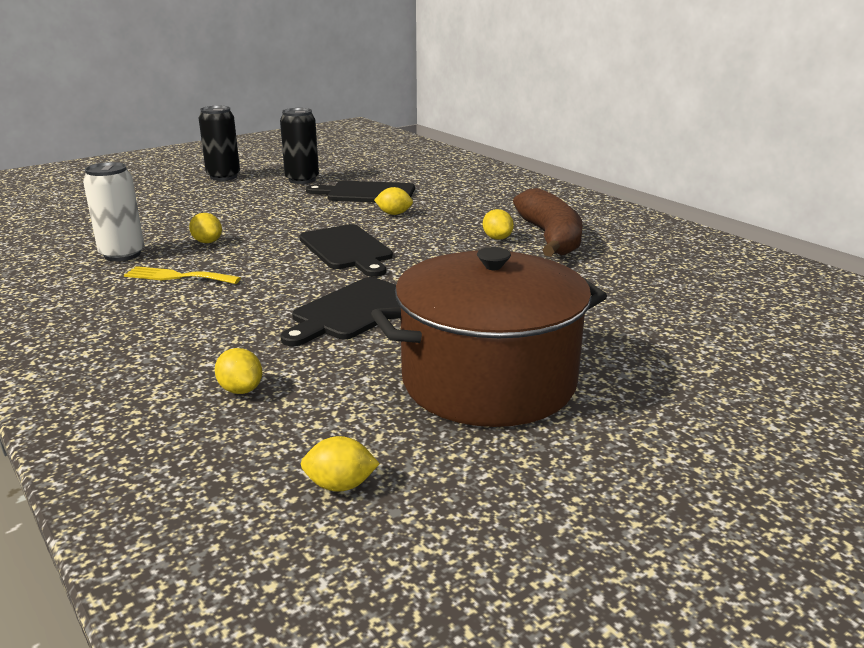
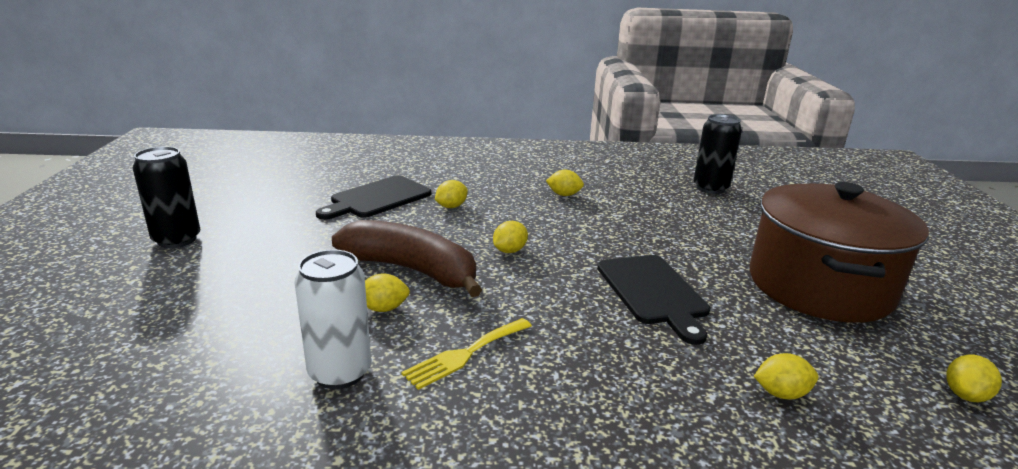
camera: 55 degrees left, 0 degrees up
(302, 180) = (279, 209): black can -> black can (710, 188)
(347, 249) = (509, 251): black cutting board -> yellow lemon
(550, 237) = (586, 181): brown banana -> brown banana (412, 270)

